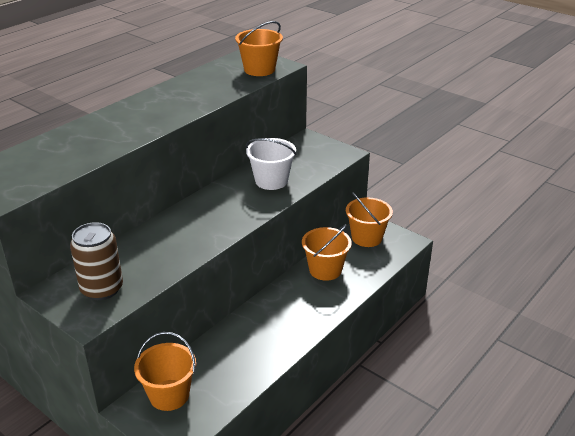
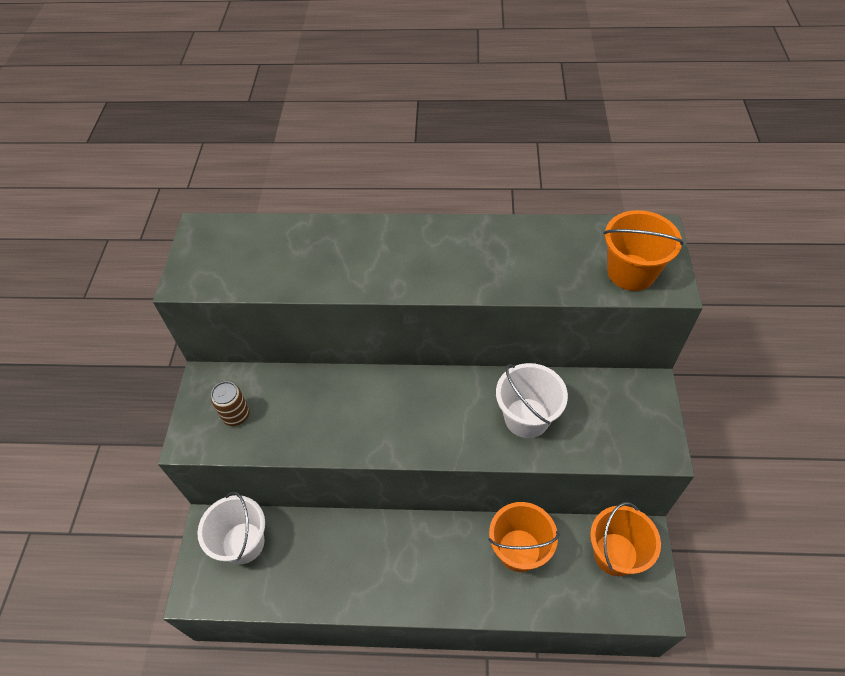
camera: 55 degrees right, 20 degrees up
(102, 289) = (236, 415): brown can -> brown can, size x0.61
(169, 395) = (243, 543): orange bucket -> white bucket

